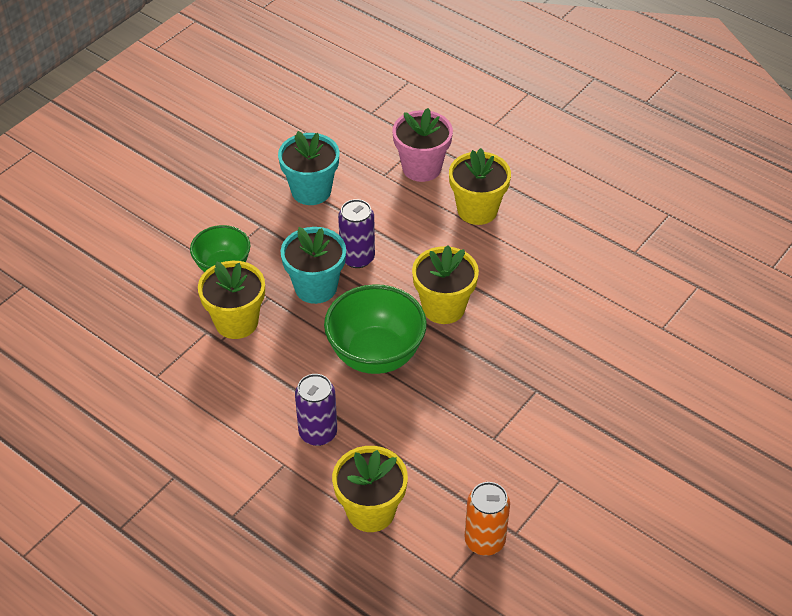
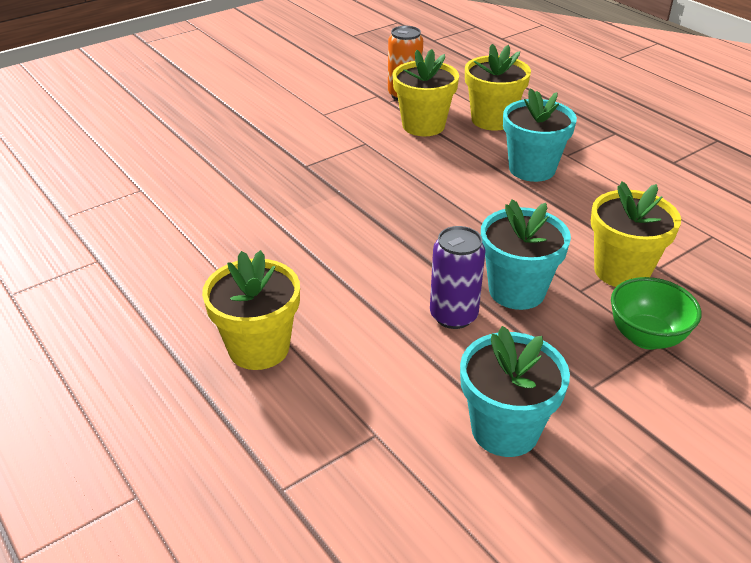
camera: 165 degrees left, 10 degrees down
(318, 433) = (532, 169): purple can -> turquoise flower pot
(375, 355) = (458, 215): green bowl -> none
(421, 168) = (308, 434): pink flower pot -> none
(443, 307) = (364, 244): yellow flower pot -> yellow flower pot (423, 125)

